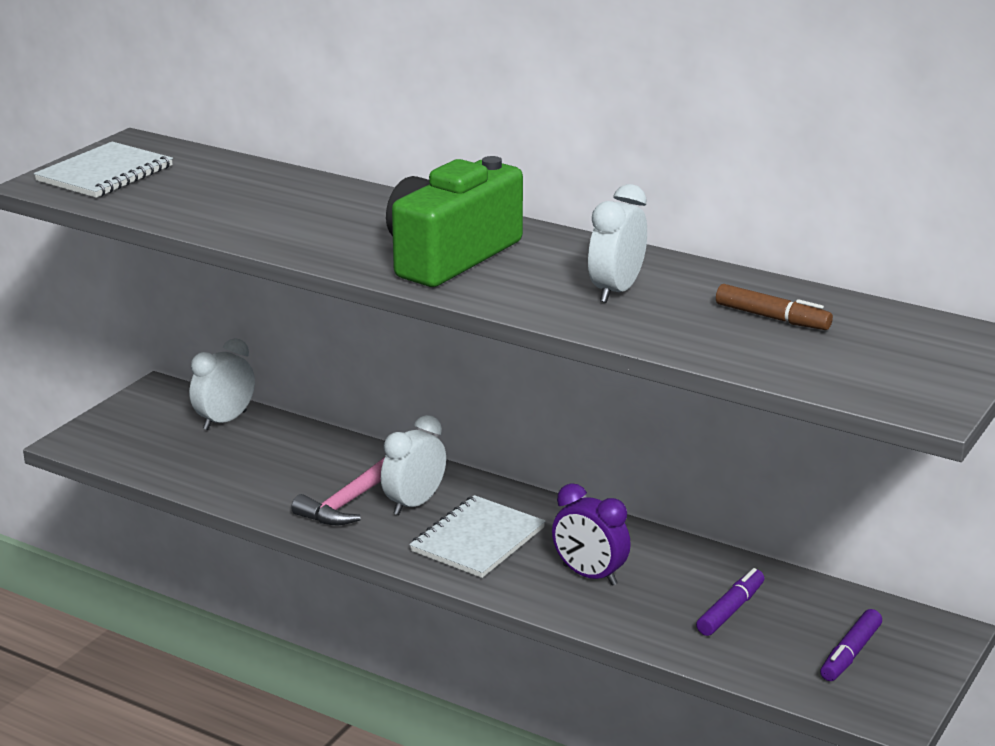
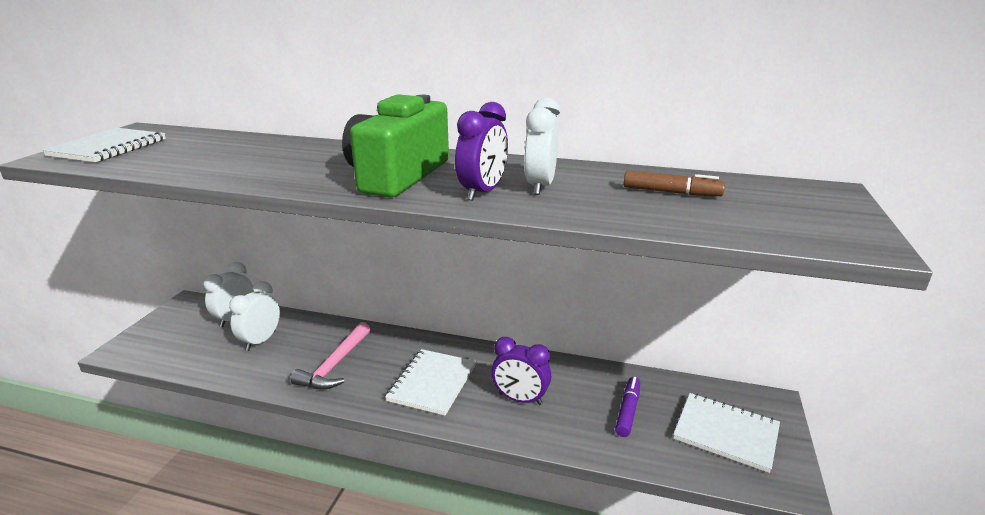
camera: 15 degrees left, 0 degrees up
(414, 504) = (380, 361): white clock -> white clock (260, 341)
(541, 292) = (483, 192): none -> purple clock
(850, 654) = (726, 433): purple marker -> white notebook

